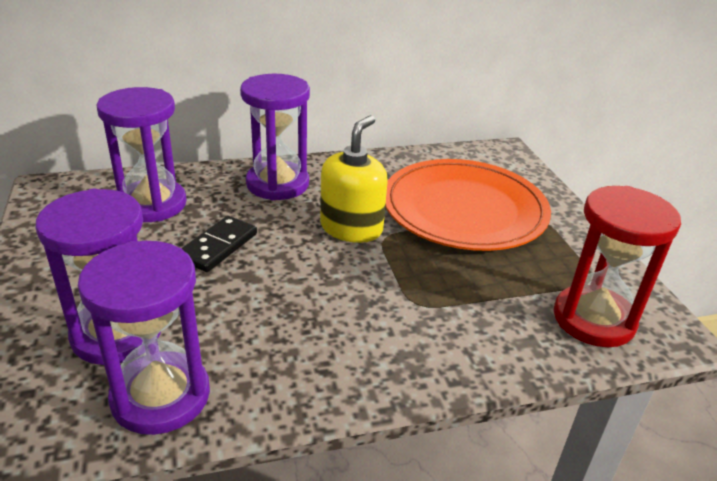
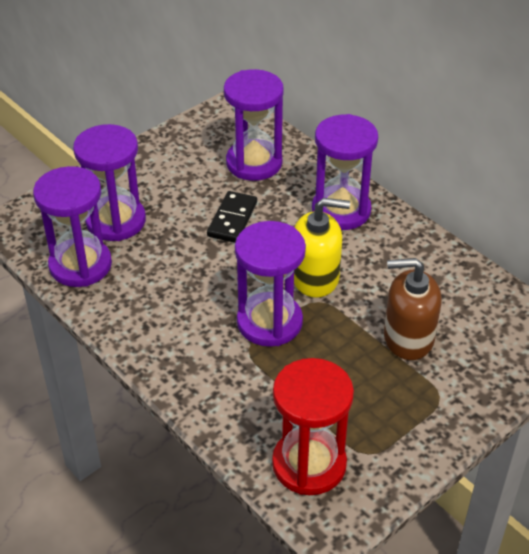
camera: 65 degrees right, 10 degrees up
(218, 246) = (232, 219): black domino -> black domino turned 75 degrees counterclockwise
(389, 276) = (269, 322): none -> purple hourglass
(464, 210) = (408, 338): orange plate -> brown soap dispenser

